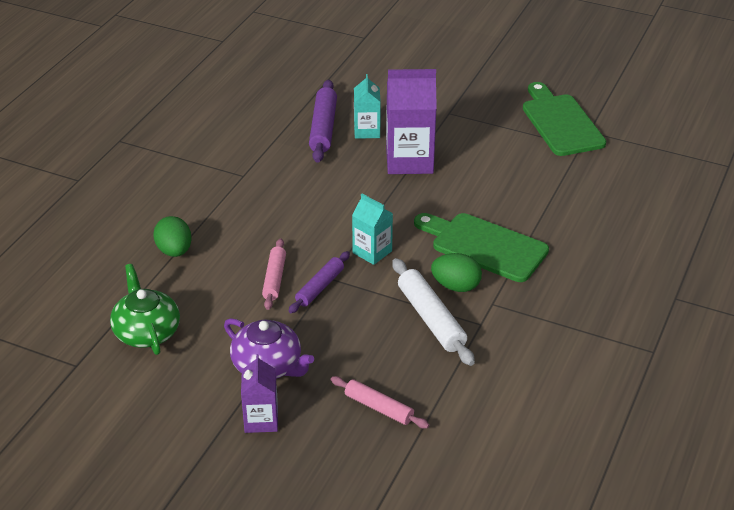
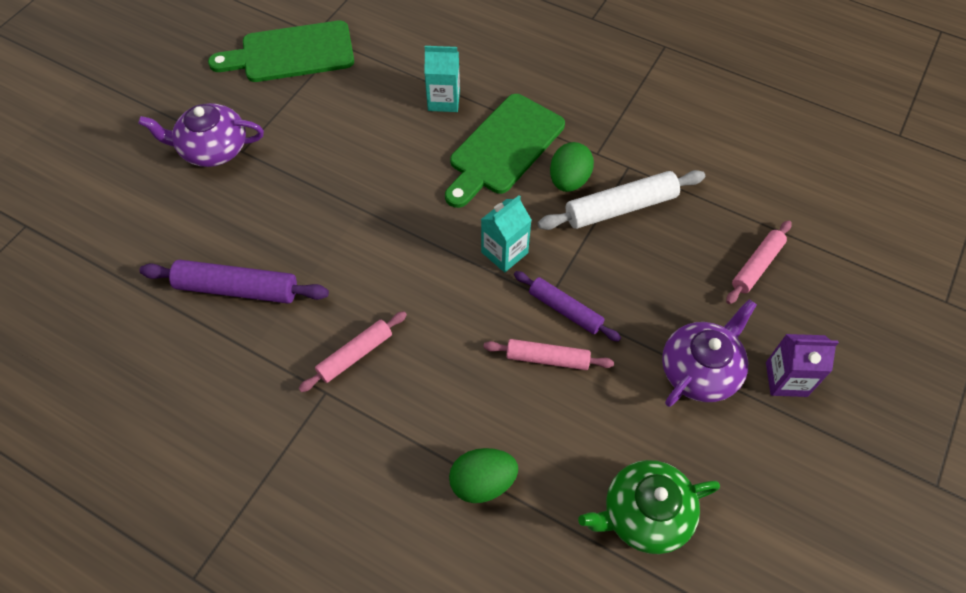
camera: 85 degrees left, 20 degrees up
(273, 185) = (355, 355): none -> pink rolling pin
(367, 131) = (258, 239): turquoise carton -> turquoise carton (444, 100)
(409, 160) = (332, 200): purple carton -> none
(448, 100) = (213, 149): none -> purple teapot

